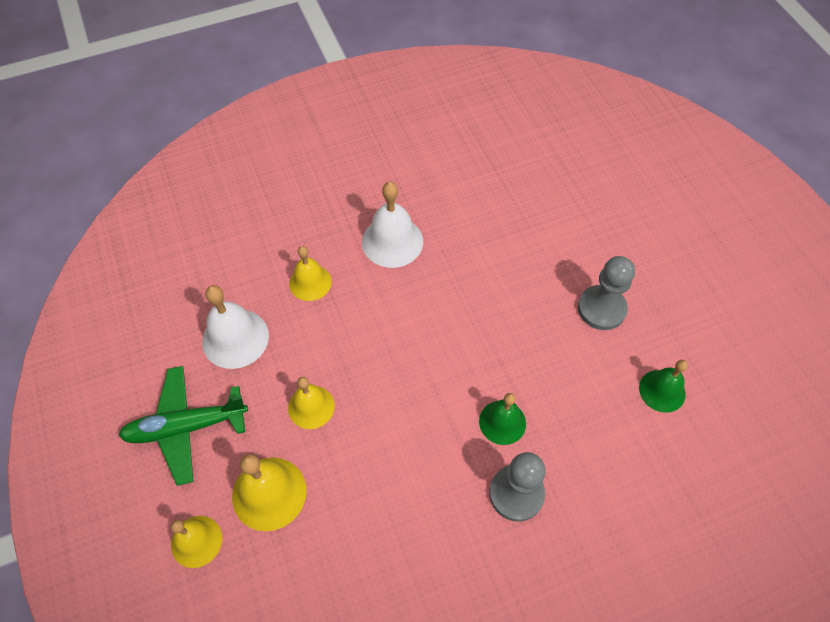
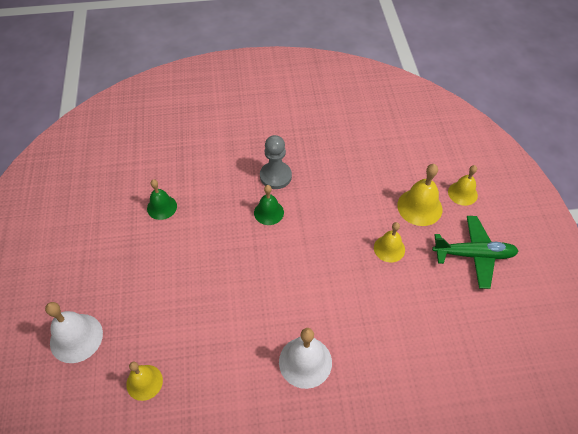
camera: 165 degrees left, 5 degrees down
(235, 338) = (441, 308): white bell -> white bell (76, 338)
(310, 282) = (379, 340): yellow bell -> yellow bell (144, 382)
(601, 309) = (168, 266): grey pawn -> none

